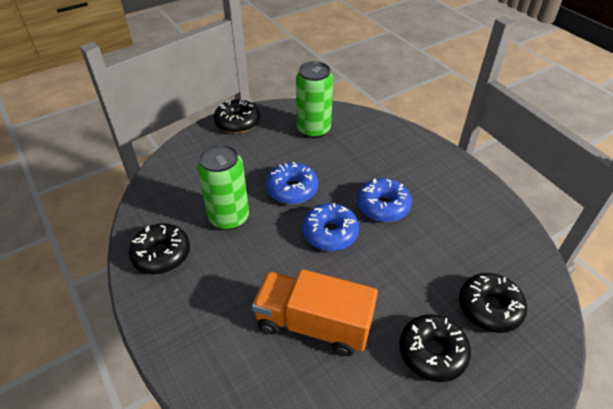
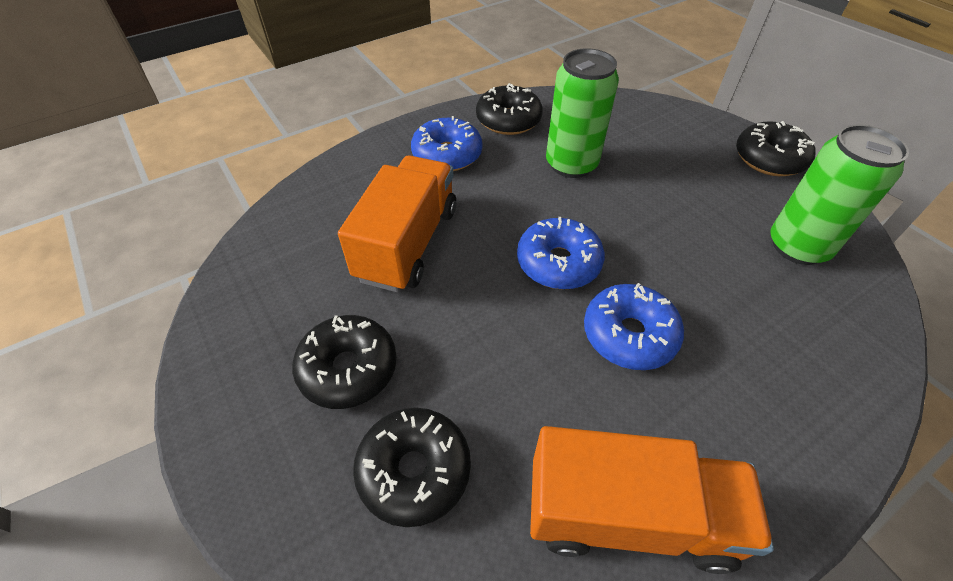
camera: 90 degrees right, 5 degrees up
(292, 189) = (639, 221): blue donut -> blue donut (447, 155)
(484, 220) = (628, 515): none -> orange truck

